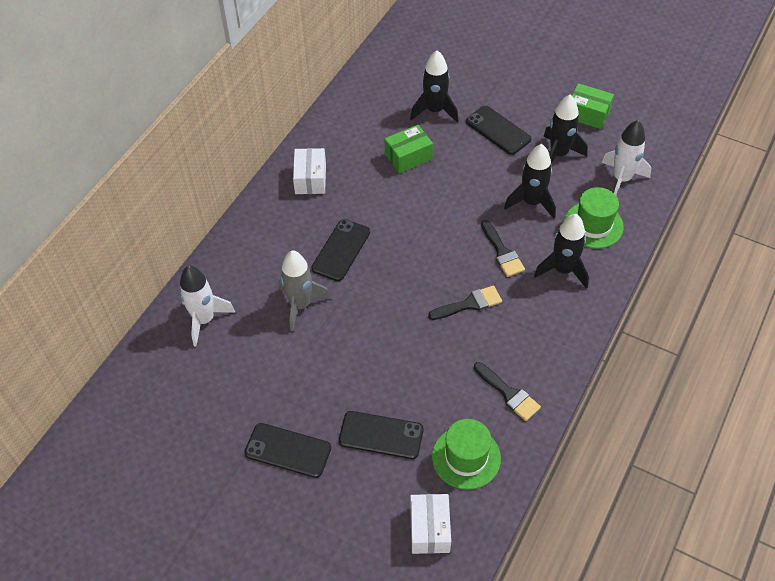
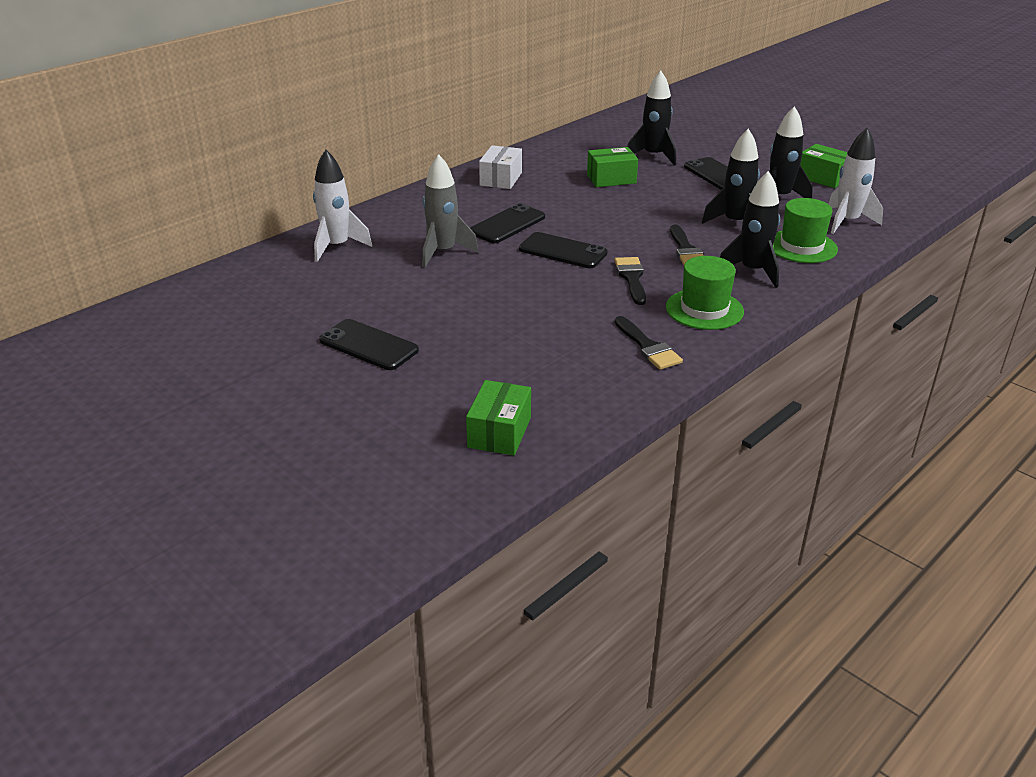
camera: 15 degrees right, 20 degrees down
(381, 435) = (480, 352): black phone -> black phone (562, 251)
(429, 529) = (499, 432): white box -> green box
(466, 457) = (573, 385): green hat -> green hat (704, 309)
(469, 304) = (632, 278): black brush -> black brush turned 90 degrees counterclockwise

